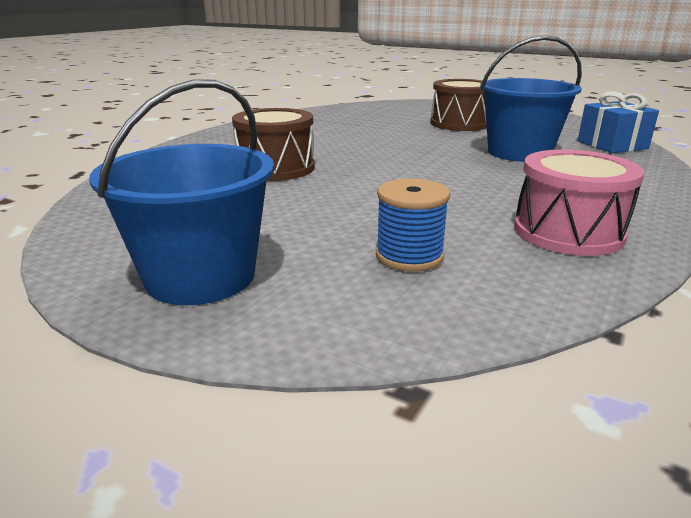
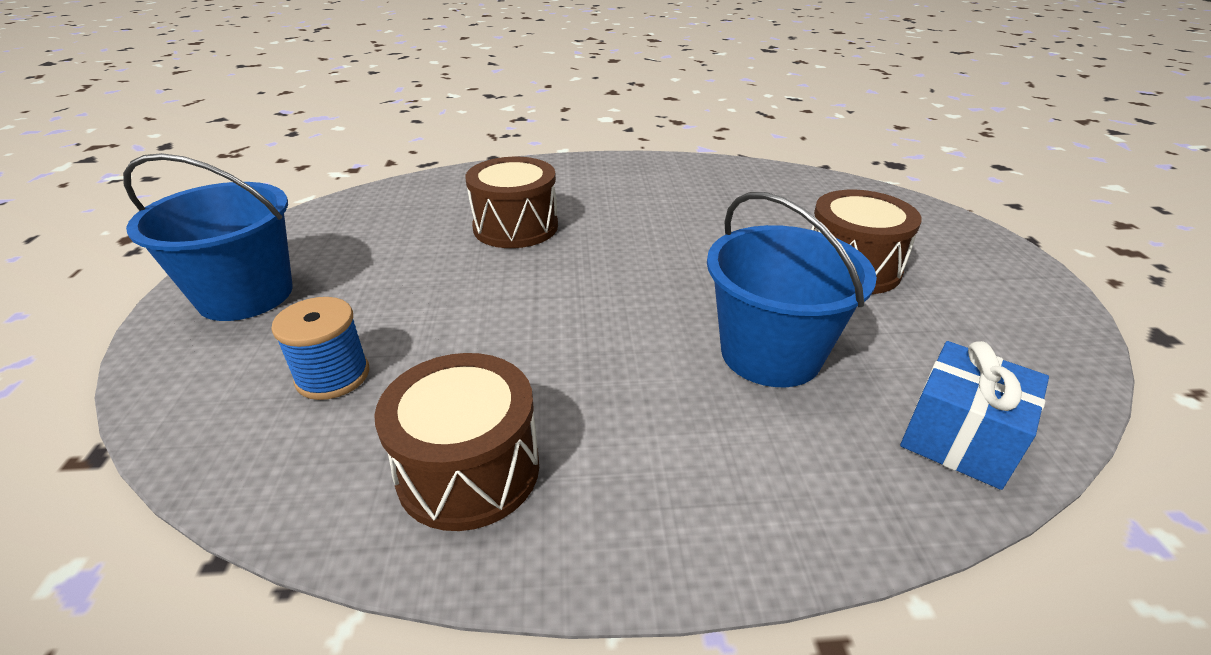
camera: 55 degrees right, 10 degrees up
(568, 232) = (469, 470): pink drum -> brown drum

